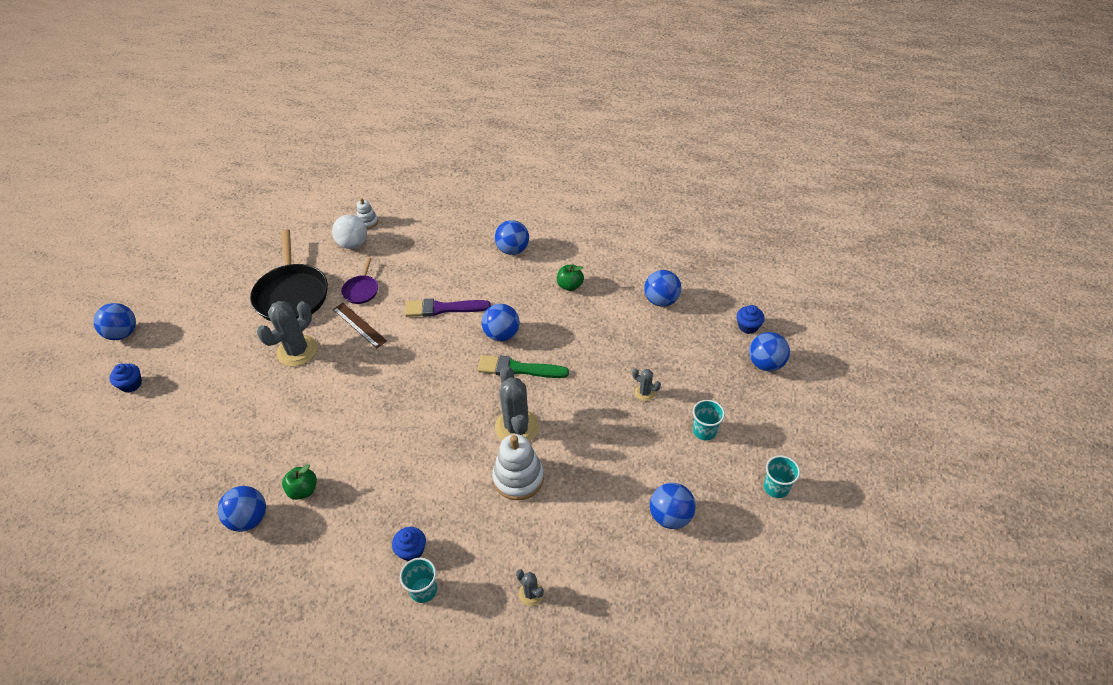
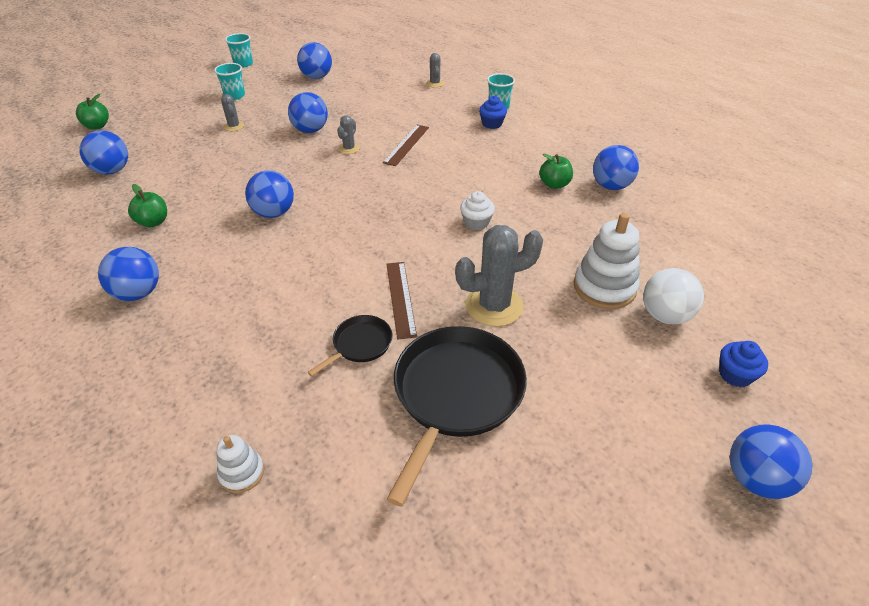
camera: 145 degrees left, 5 degrees down
(347, 409) = (476, 222): none -> white cupcake
(353, 244) = (303, 437): white ball -> white ball (665, 315)
(361, 290) = (360, 344): purple pan -> black pan
(443, 308) = (295, 267): purple brush -> none
(471, 463) = (406, 144): none -> brown ruler
(516, 427) = (349, 148): grey cactus -> grey cactus, size x0.49
(518, 369) = (297, 181): green brush -> none
(518, 478) = (383, 125): white stacking toy -> white stacking toy (604, 287)
(748, 326) = (97, 126): blue cupcake -> green apple
(765, 364) = (134, 105): blue ball -> blue ball (310, 130)

